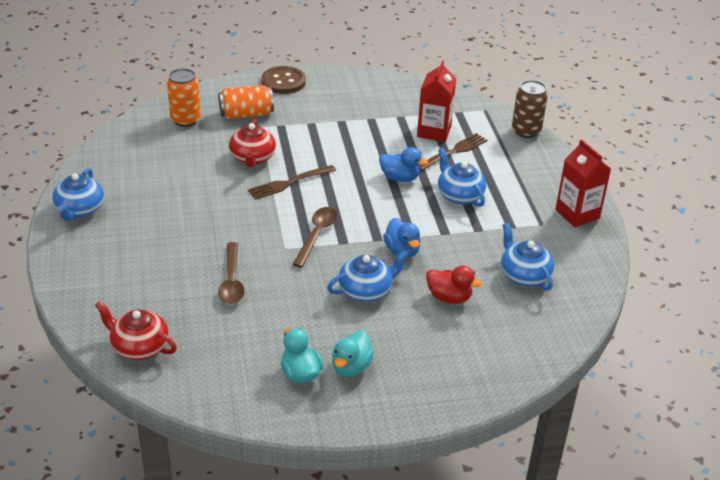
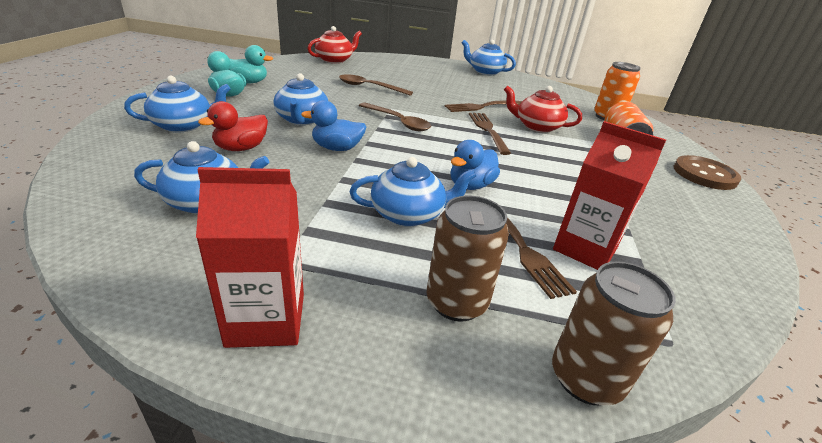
camera: 110 degrees right, 5 degrees down
(225, 194) = (482, 107): none -> brown fork
(443, 350) = (183, 125): none -> blue teapot
(516, 166) = (456, 302): none -> brown can

